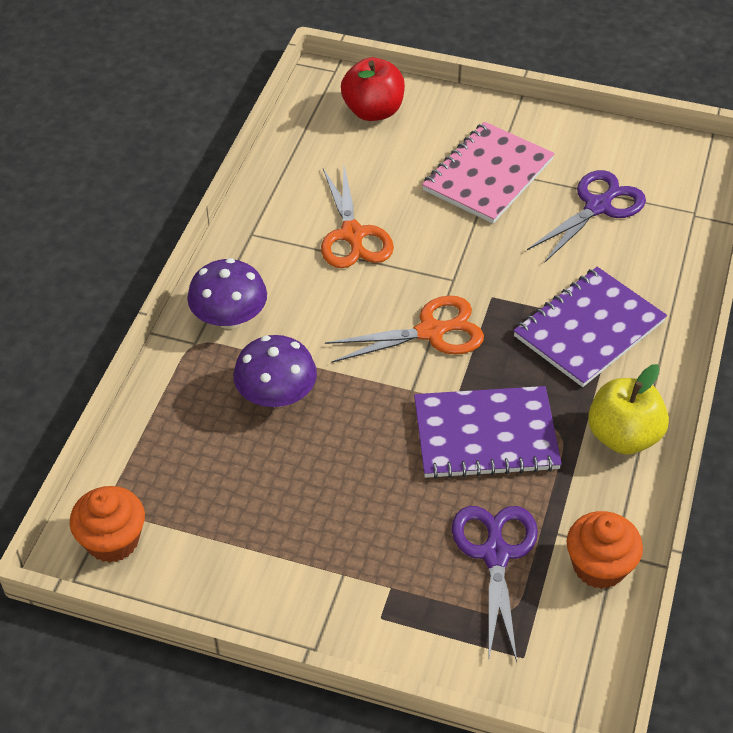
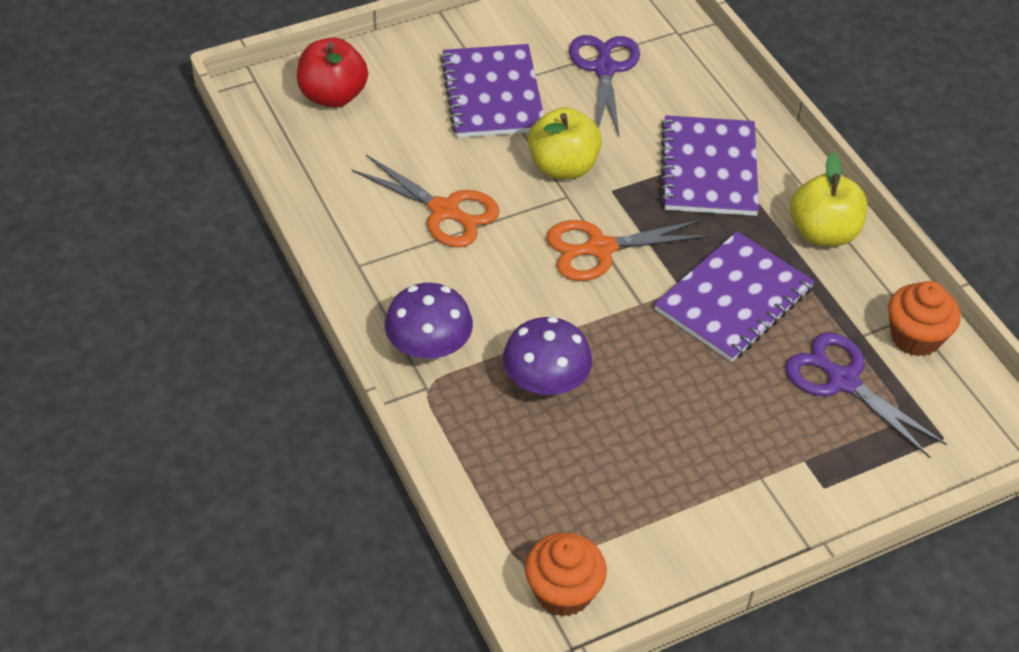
camera: 45 degrees left, 0 degrees up
(430, 332) = (600, 248): orange scissors -> orange scissors turned 135 degrees counterclockwise
(475, 257) = (563, 167): none -> yellow apple
(488, 175) = (492, 94): pink notebook -> purple notebook

